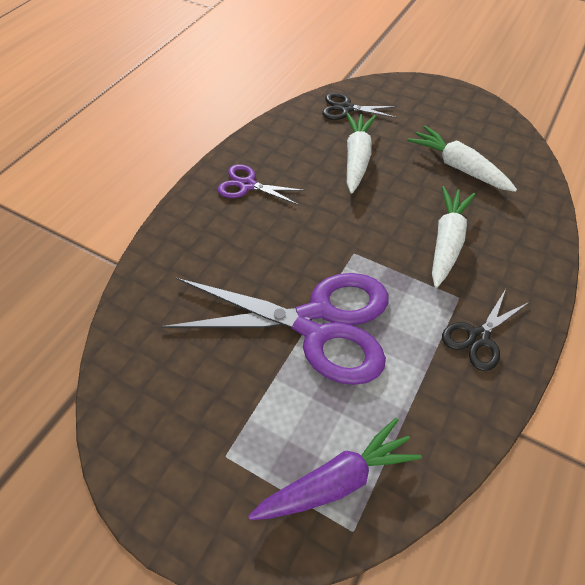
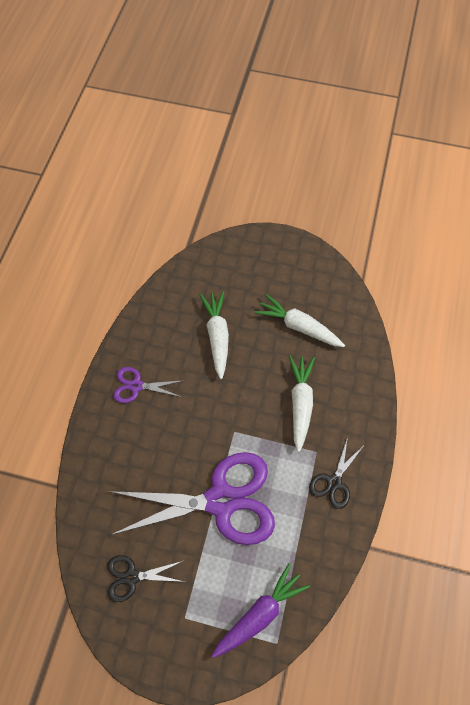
camera: 15 degrees left, 10 degrees up
(346, 108) = (197, 282): black scissors -> black scissors (132, 577)

